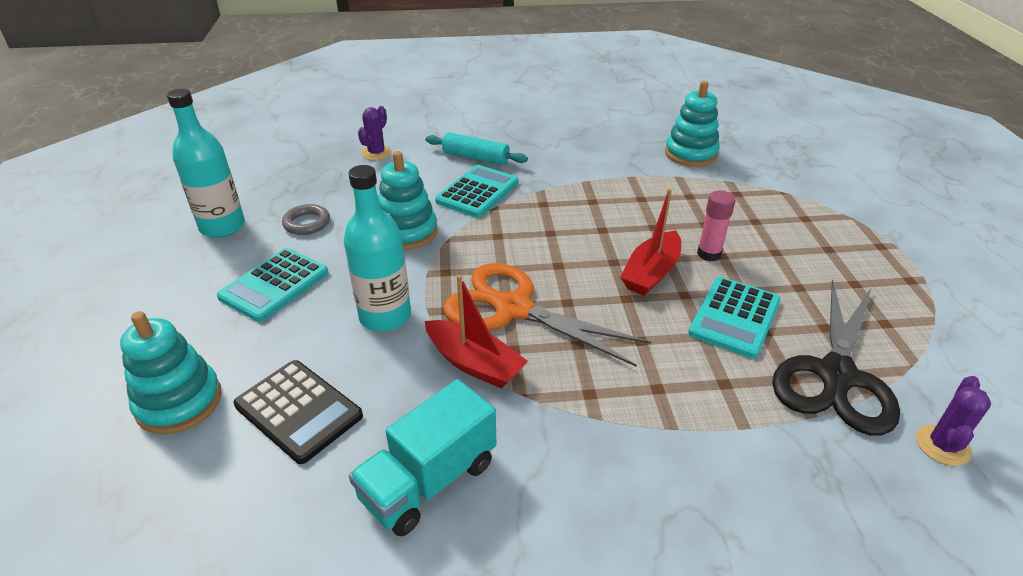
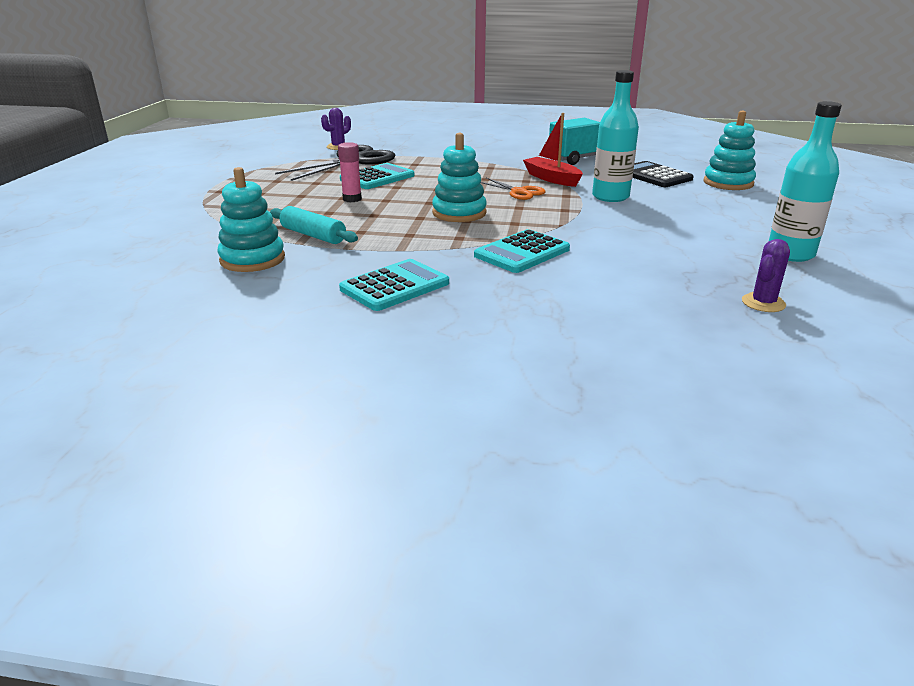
camera: 165 degrees left, 10 degrees down
(274, 285) = (704, 216): turquoise calculator -> turquoise calculator (395, 286)
(307, 223) = (701, 248): grey ring -> none
(376, 153) = (647, 305): purple cactus -> purple cactus (763, 303)
(407, 232) = (598, 233): turquoise stacking toy -> turquoise stacking toy (459, 213)
(475, 158) = (512, 284): turquoise rolling pin -> turquoise rolling pin (313, 235)
(513, 309) = (519, 192): orange scissors -> orange scissors, size x0.53
(651, 273) = (407, 196): red boat -> none

